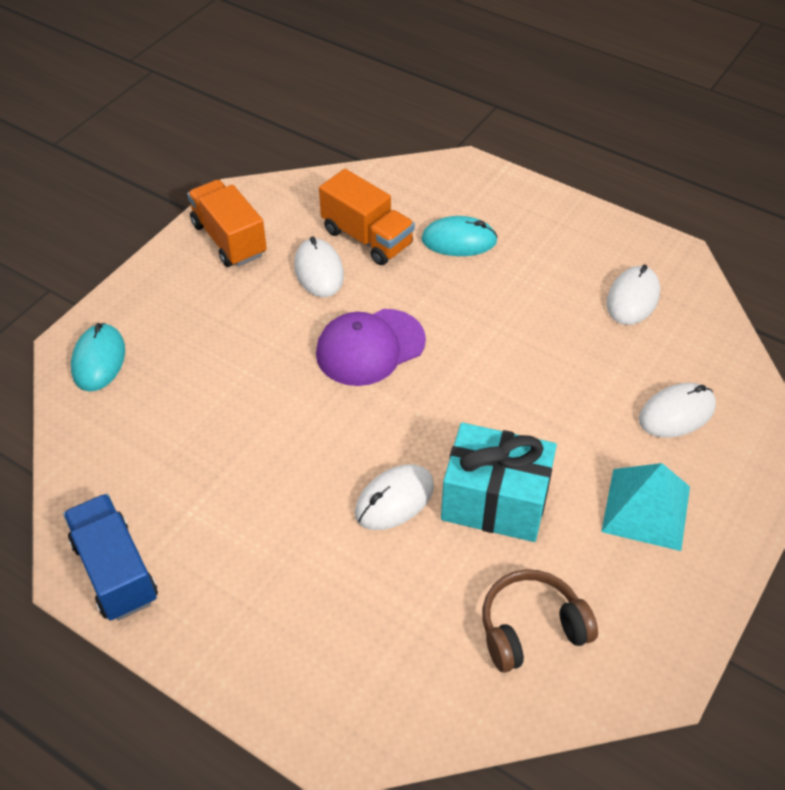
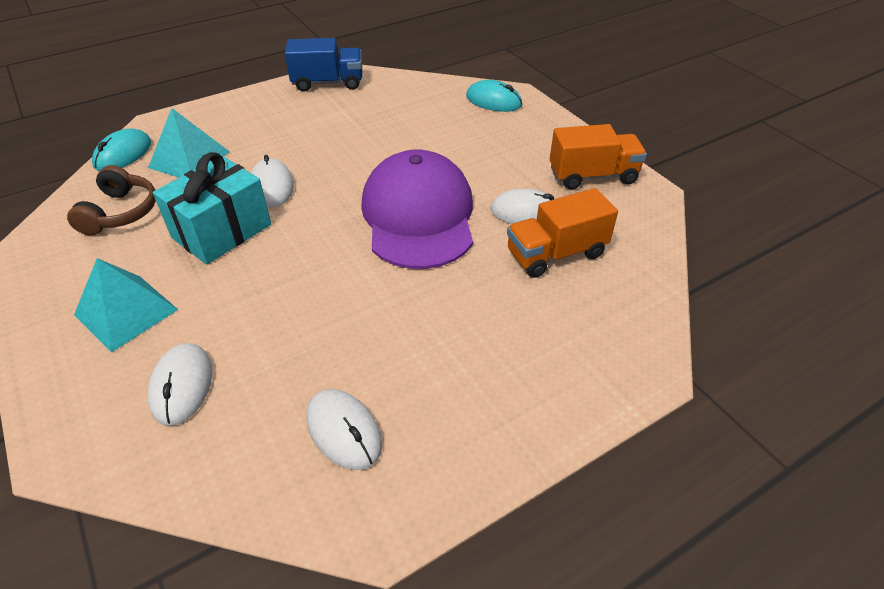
camera: 115 degrees right, 5 degrees down
(370, 347) = (418, 216): purple cap -> purple cap, size x1.51
(392, 628) = (189, 159): none -> turquoise pyramid
(459, 240) = (519, 317): turquoise mouse -> turquoise mouse (123, 154)

